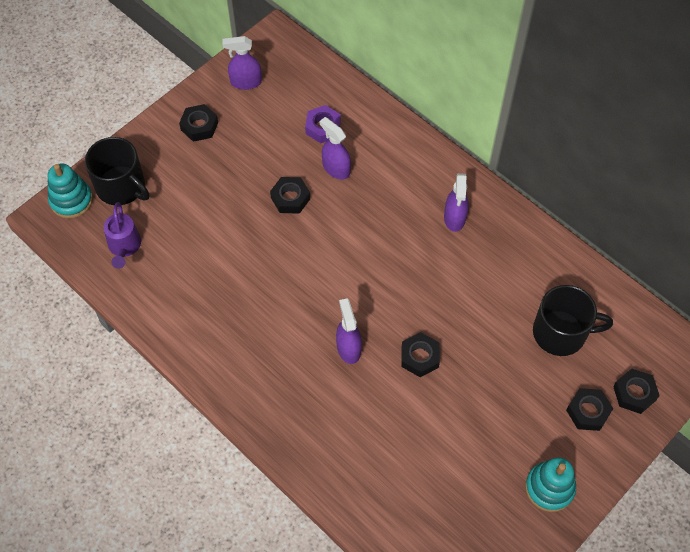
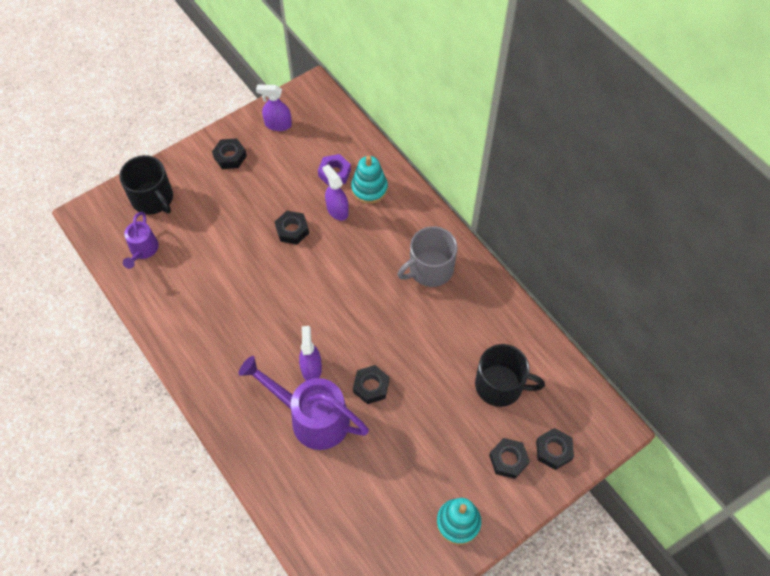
camera: 10 degrees right, 0 degrees up
(71, 200) = (109, 204): turquoise stacking toy -> turquoise stacking toy (369, 189)
(361, 402) = (311, 417): none -> purple watering can
(454, 218) = (430, 269): purple spray bottle -> grey mug

